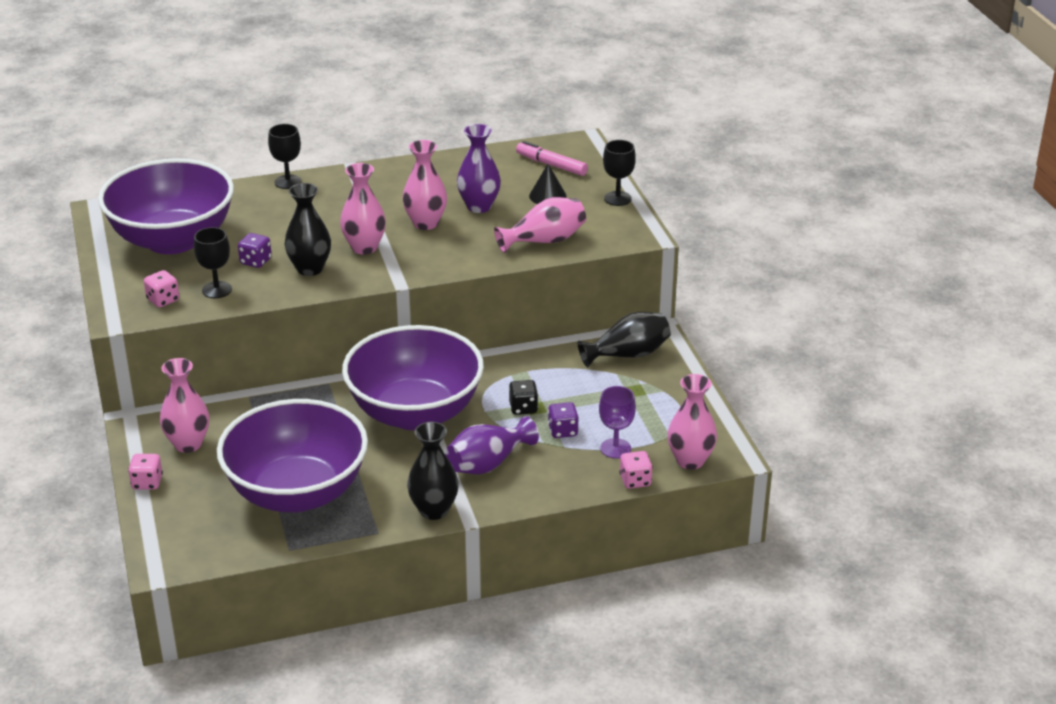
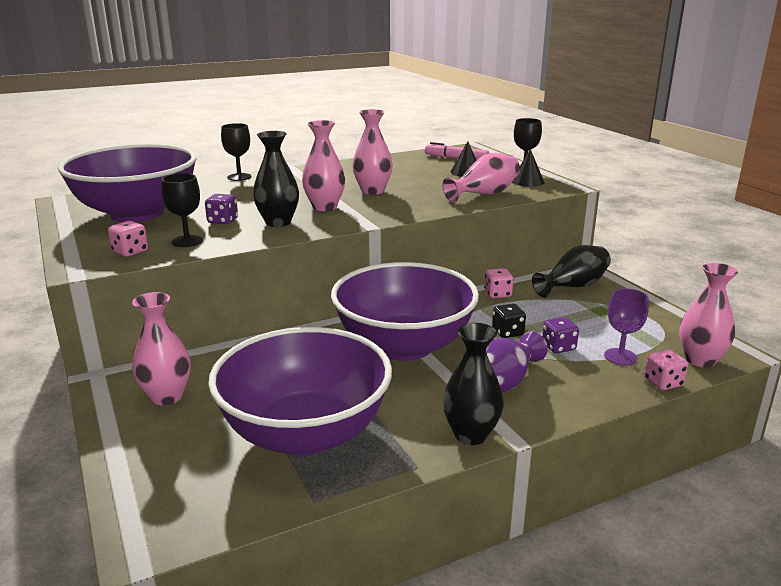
camera: 10 degrees left, 10 degrees down
(147, 482) = (120, 441): pink dice -> pink dice (497, 294)
(479, 206) = (413, 180): purple vase -> none
(607, 221) = (527, 181): none -> black cone

